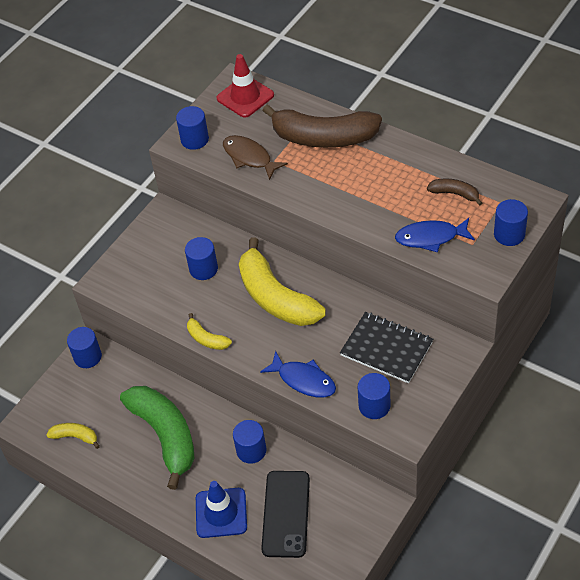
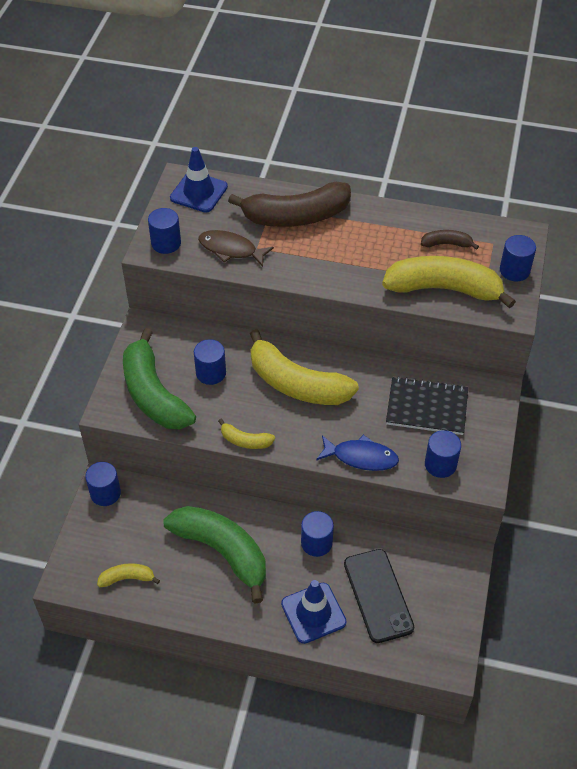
camera: 25 degrees left, 0 degrees up
(145, 276) = (153, 394): none -> green banana
(245, 97) = (199, 192): red traffic cone -> blue traffic cone
(431, 237) = (444, 289): blue fish -> yellow banana

